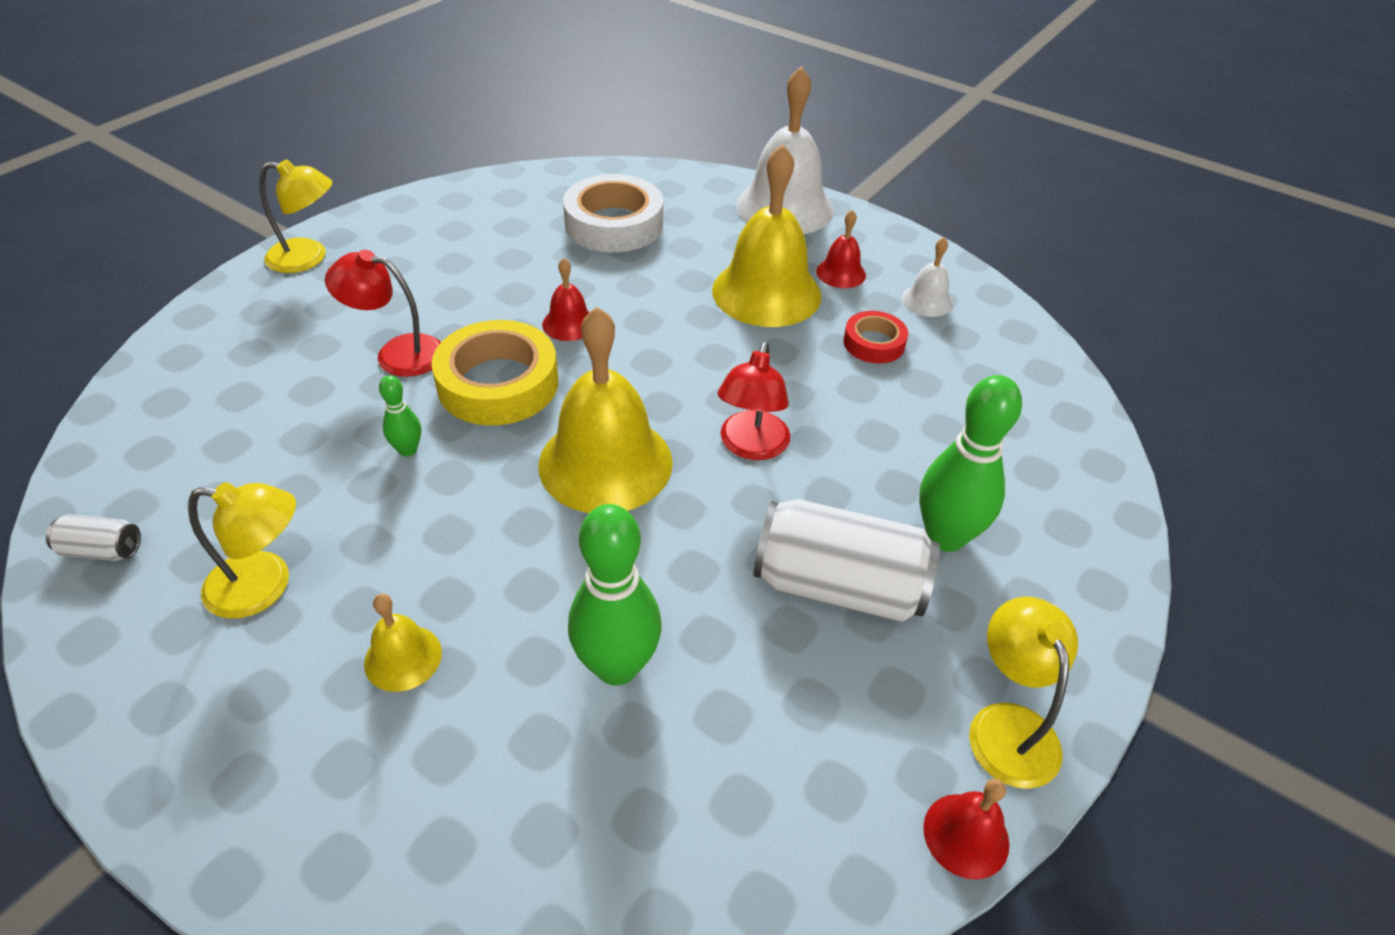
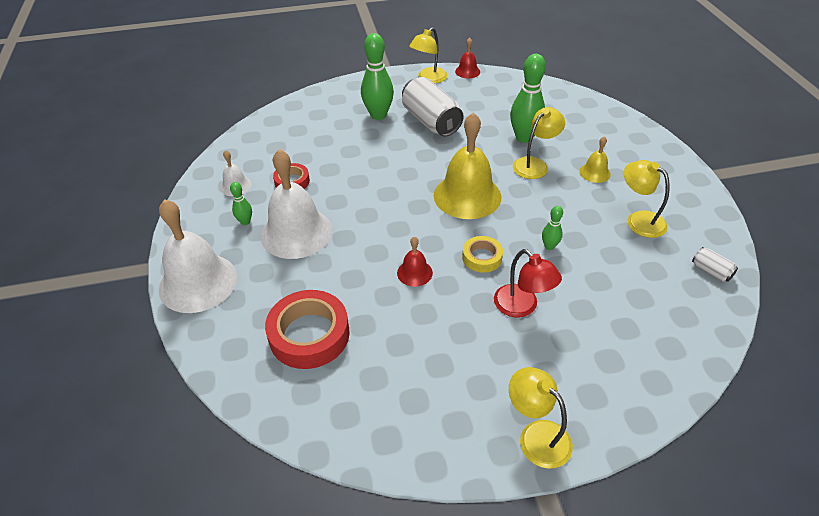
camera: 135 degrees left, 0 degrees up
(498, 383) = (482, 257): yellow tape -> yellow tape, size x0.55
(541, 602) = (535, 164): none -> yellow lamp
(614, 224) = (309, 334): white tape -> red tape
(751, 447) = (403, 171): red lamp -> none
(766, 292) = (296, 232): yellow bell -> white bell
(841, 273) = (245, 222): red bell -> green bowling pin

